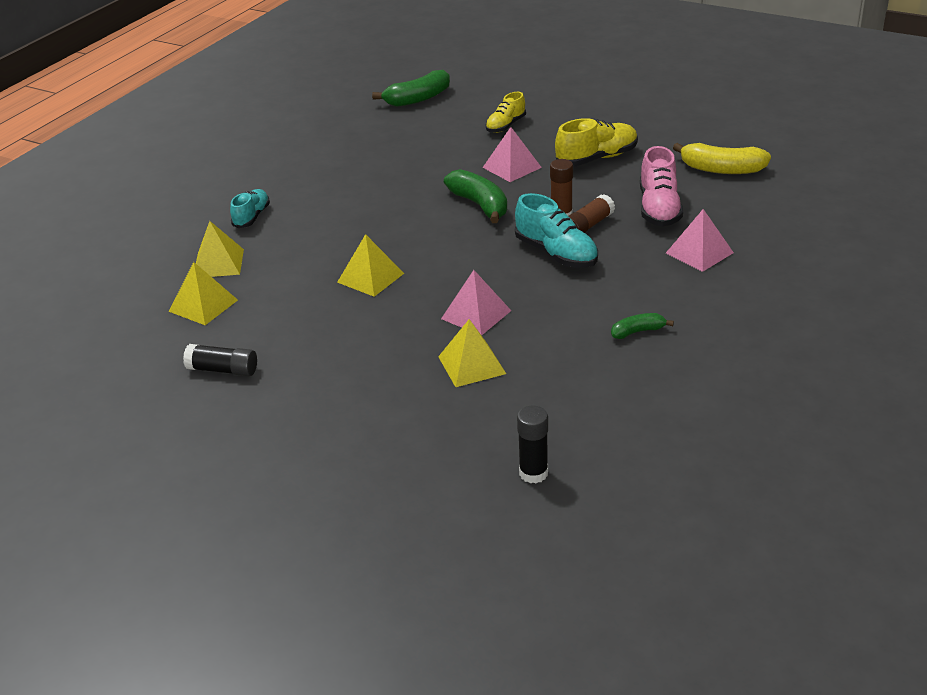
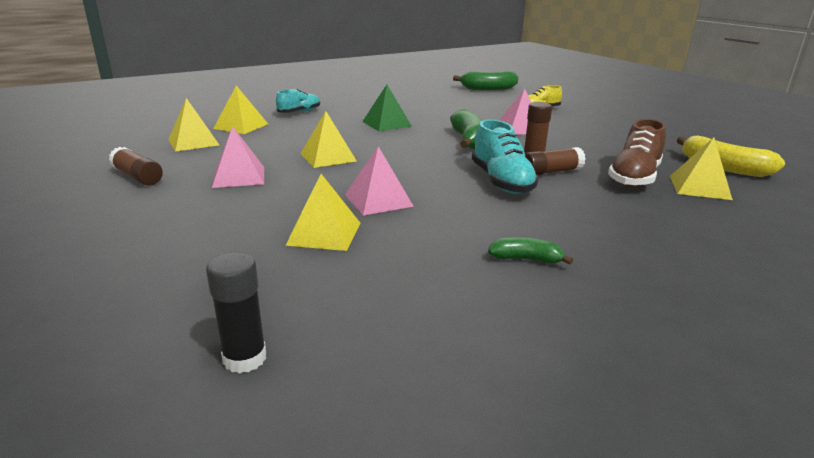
camera: 25 degrees right, 10 degrees down
(223, 370) = (138, 177): black glue stick -> brown glue stick
(371, 205) = (386, 124): none -> green pyramid
(597, 158) = (599, 138): yellow shoe -> none
(659, 209) = (634, 177): pink shoe -> brown shoe
(699, 252) = (655, 216): pink pyramid -> pink pyramid (239, 176)
(714, 204) = (699, 187): none -> yellow pyramid

